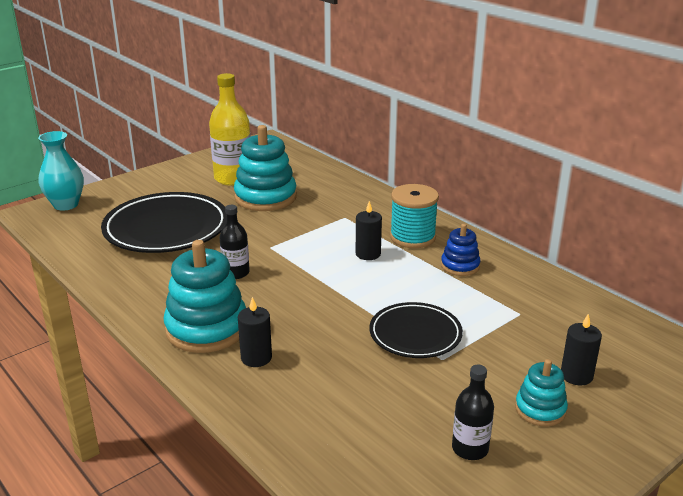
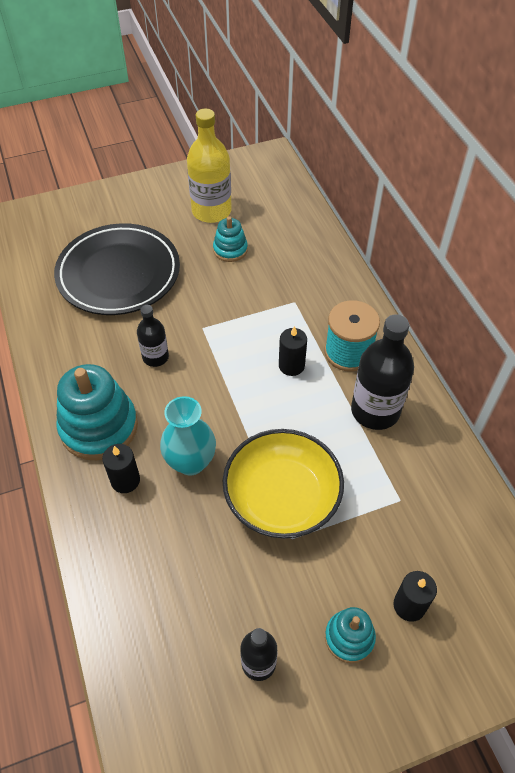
camera: 20 degrees right, 25 degrees up
(66, 205) = (43, 213): turquoise vase -> turquoise vase (190, 462)
(265, 197) = (230, 250): turquoise stacking toy -> turquoise stacking toy, size x0.53
(415, 334) = (282, 496): black plate -> yellow bowl
(460, 266) = (375, 410): blue stacking toy -> black bottle

